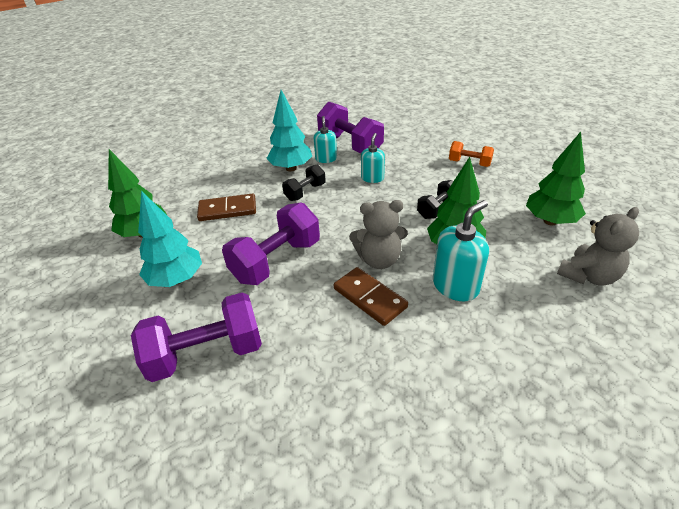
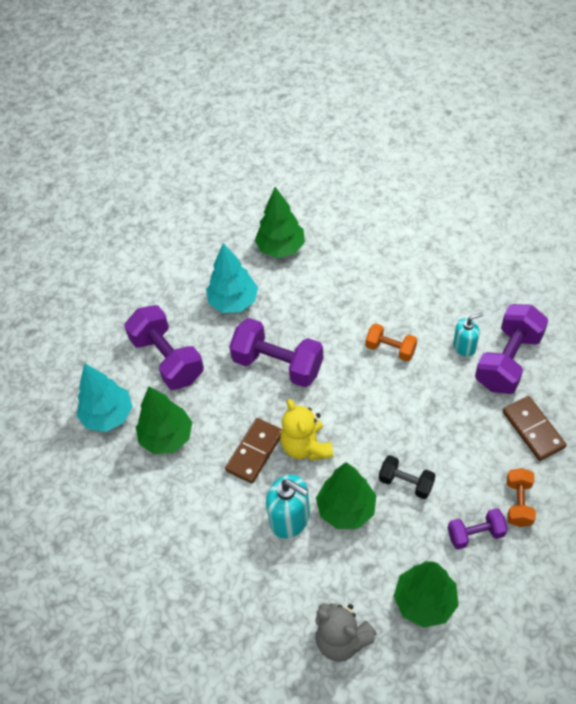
camera: 75 degrees right, 15 degrees up
(227, 210) = (336, 294): brown domino -> brown domino (533, 429)
(291, 168) = (430, 319): turquoise tree -> turquoise tree (108, 416)
(305, 192) = (390, 349): black dumbbell -> orange dumbbell
(316, 375) = (167, 437): none -> green tree
(372, 178) = (442, 405): turquoise soap dispenser -> none
(379, 259) = (306, 446): grey teddy bear -> yellow teddy bear
(491, 186) = (475, 534): none -> purple dumbbell

